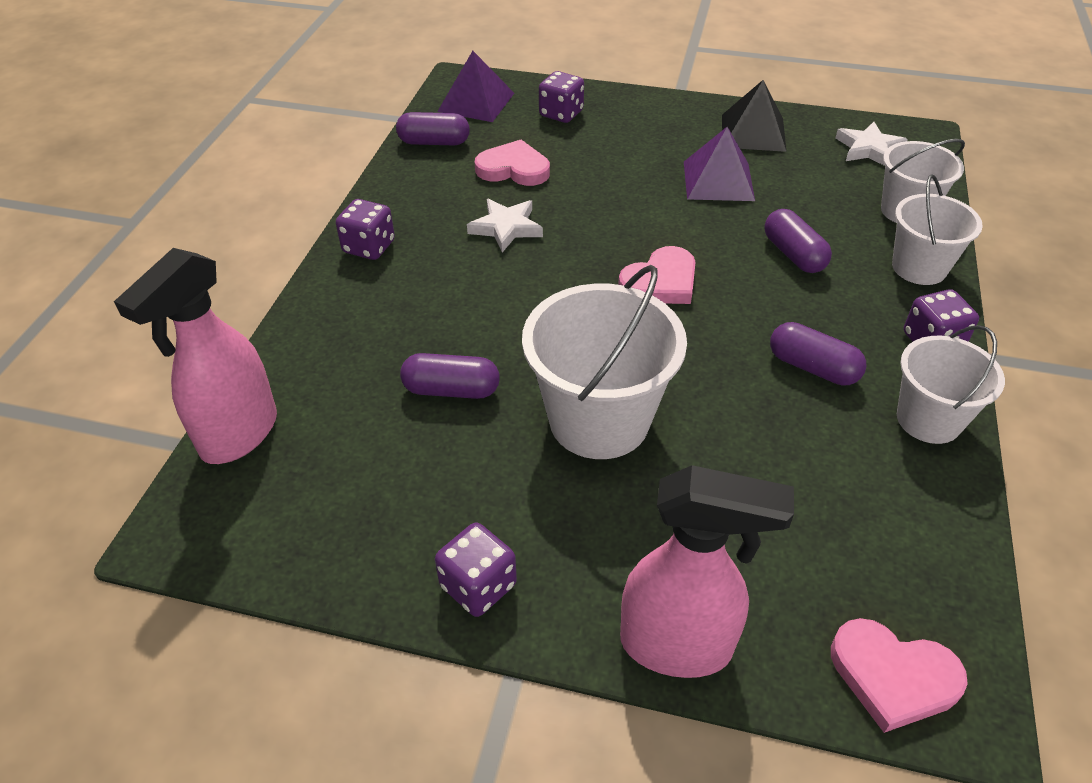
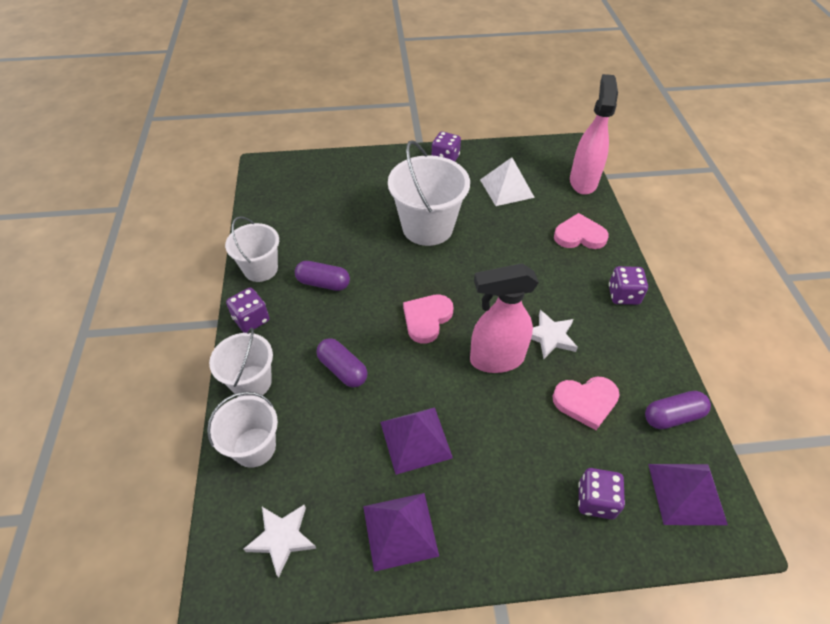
camera: 160 degrees right, 5 degrees up
(397, 462) = (506, 188): none -> white pyramid
(451, 390) = (506, 223): purple capsule -> none
(677, 646) = (365, 159): pink spray bottle -> pink spray bottle (495, 359)
(753, 132) = (400, 530): black pyramid -> purple pyramid
(893, 676) = (287, 169): pink heart -> pink heart (579, 235)

